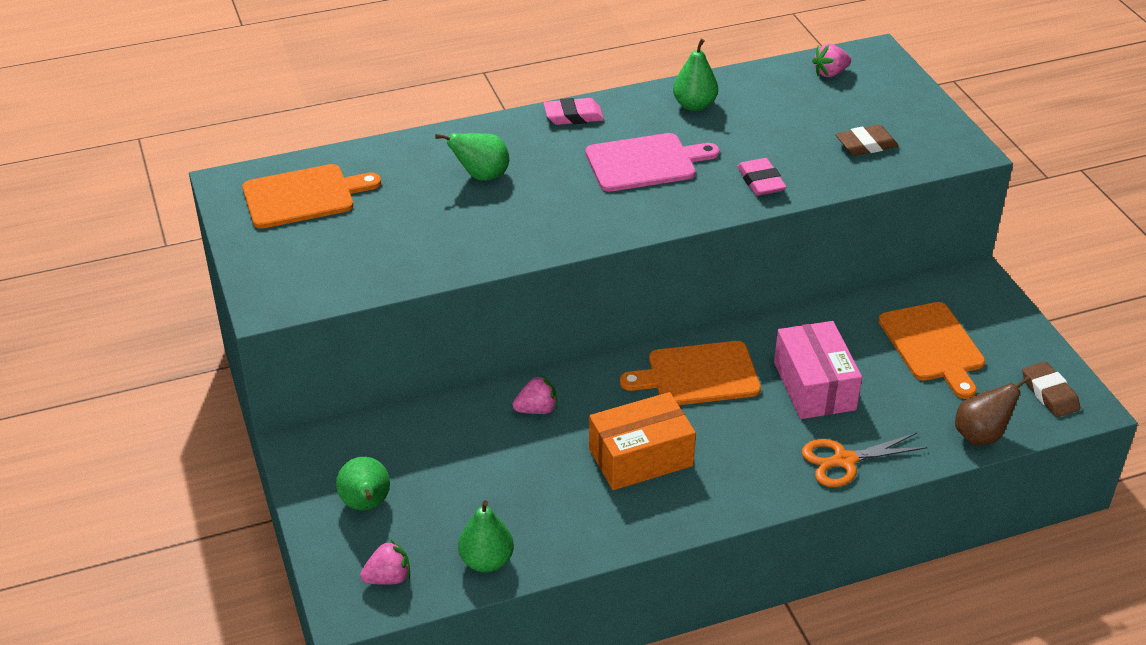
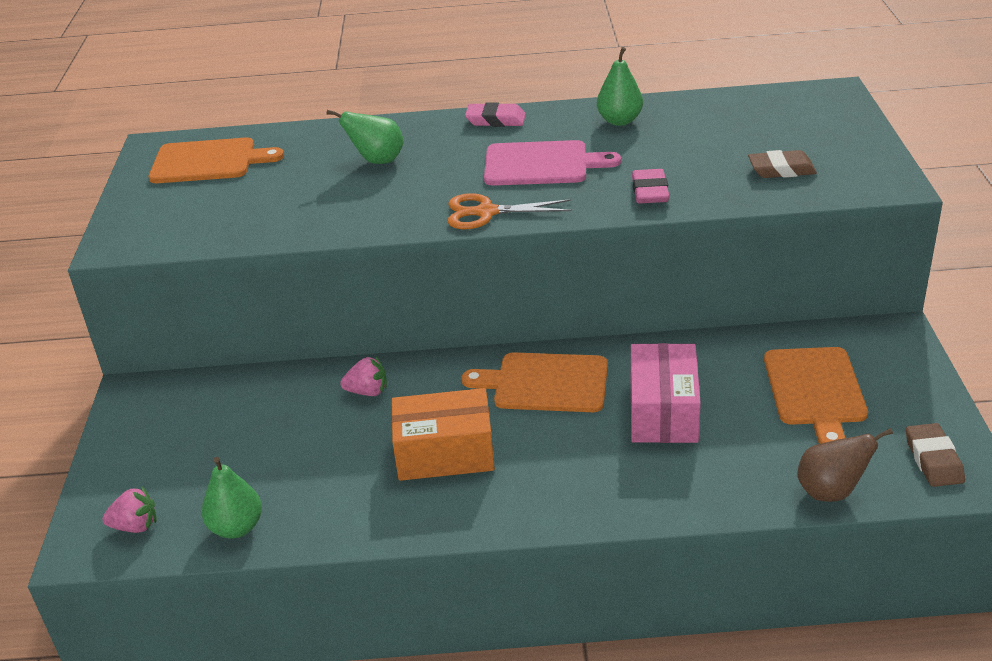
camera: 20 degrees right, 5 degrees down
(366, 505) = (158, 453): green pear -> none
(830, 73) = (776, 105): pink strawberry -> none
(844, 461) = (660, 492): orange scissors -> orange scissors (486, 212)

